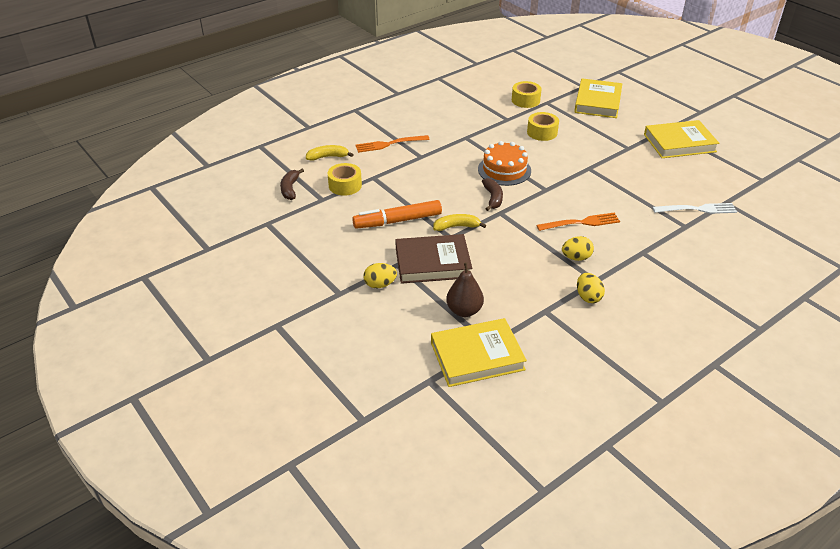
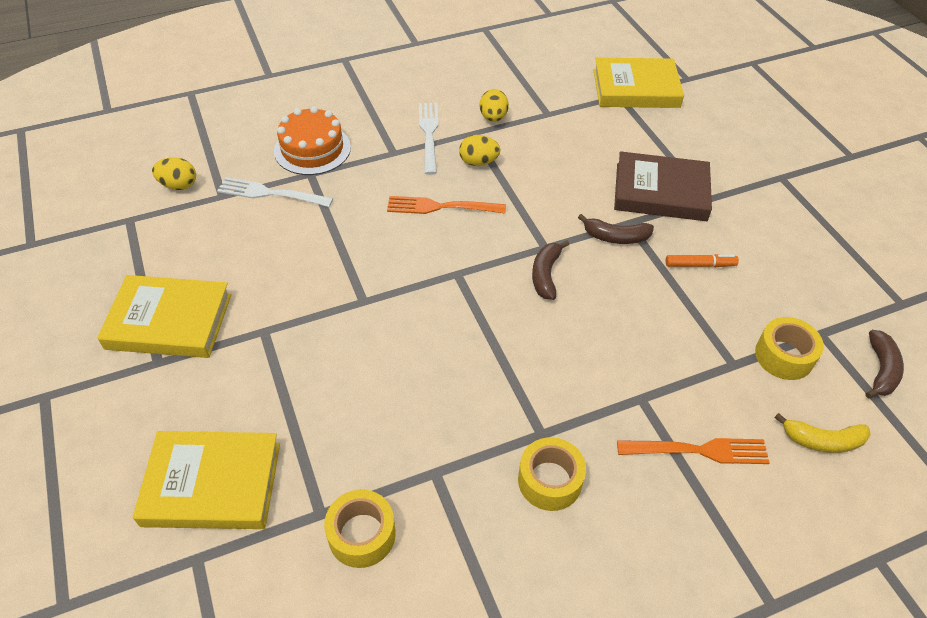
camera: 165 degrees left, 10 degrees up
(380, 284) = (731, 177): yellow egg -> yellow egg (178, 185)
(397, 221) = (700, 265): orange marker -> orange marker, size x0.53
(456, 227) = (616, 237): yellow banana -> brown banana
(464, 311) = (636, 130): brown pear -> none
(504, 170) = (503, 329): orange cake -> orange cake (312, 149)
(542, 132) = (388, 411): yellow tape -> yellow tape (549, 480)
(597, 102) = (212, 484): yellow book -> yellow book turned 60 degrees clockwise
(628, 271) = (429, 134): none -> white fork

